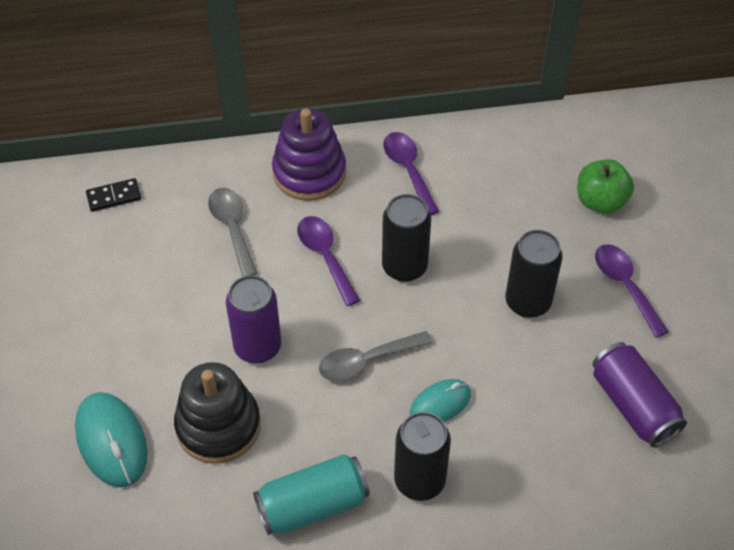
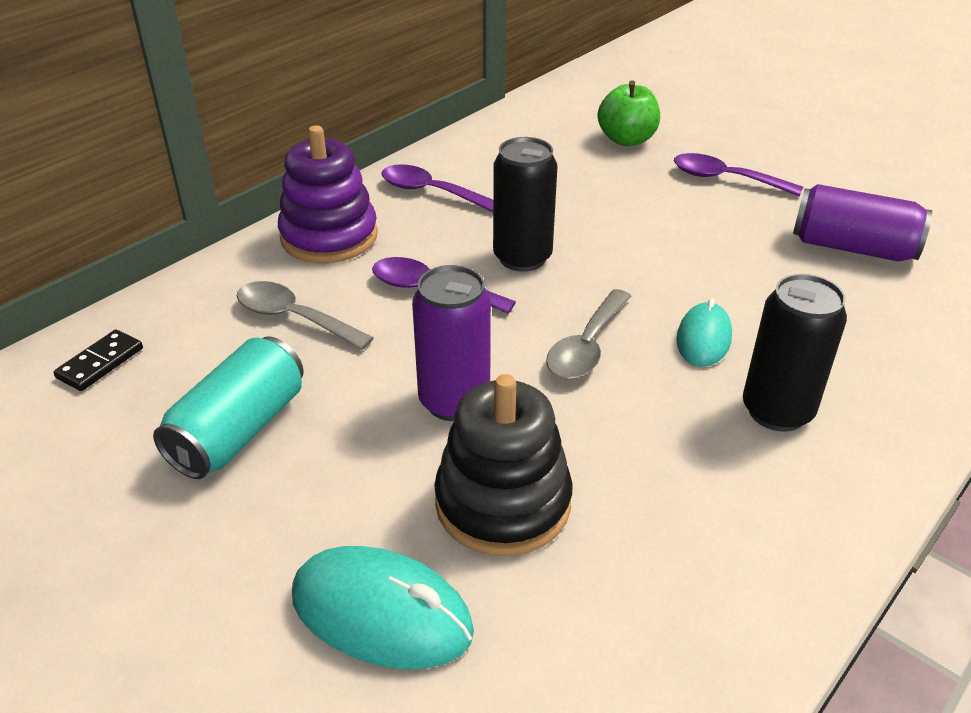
camera: 40 degrees left, 15 degrees down
(312, 505) = (709, 507): turquoise can -> turquoise can (239, 430)
(528, 302) = (667, 227): black can -> none

